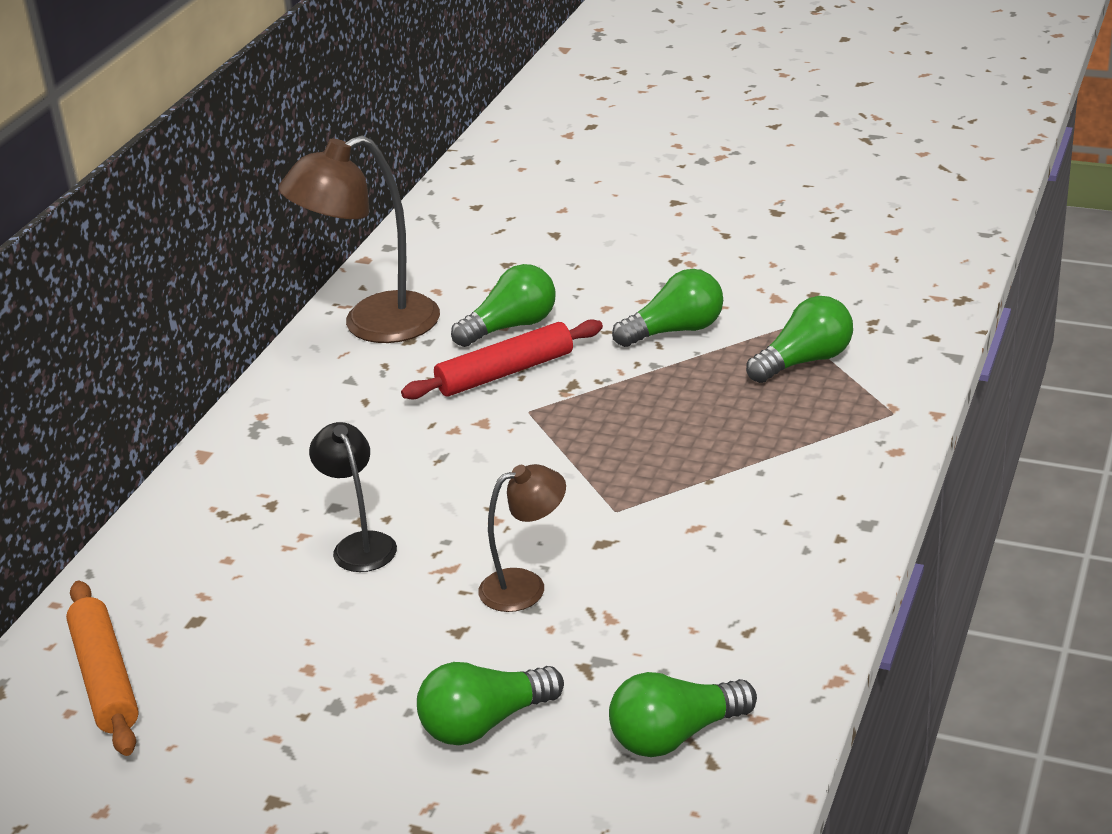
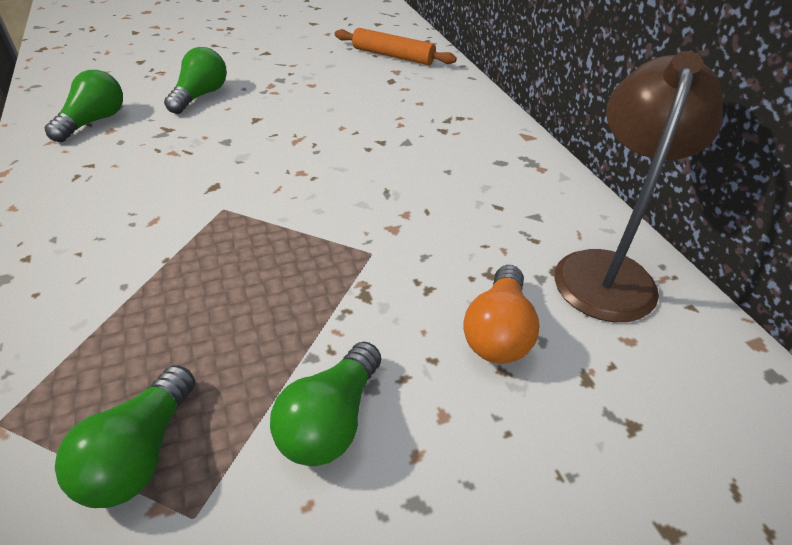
camera: 135 degrees right, 10 degrees up
(360, 544) = (362, 132): black lamp -> none
(505, 372) = (435, 278): red rolling pin -> none
(511, 327) = (498, 332): green light bulb -> orange light bulb
(525, 586) = (240, 148): brown lamp -> none

